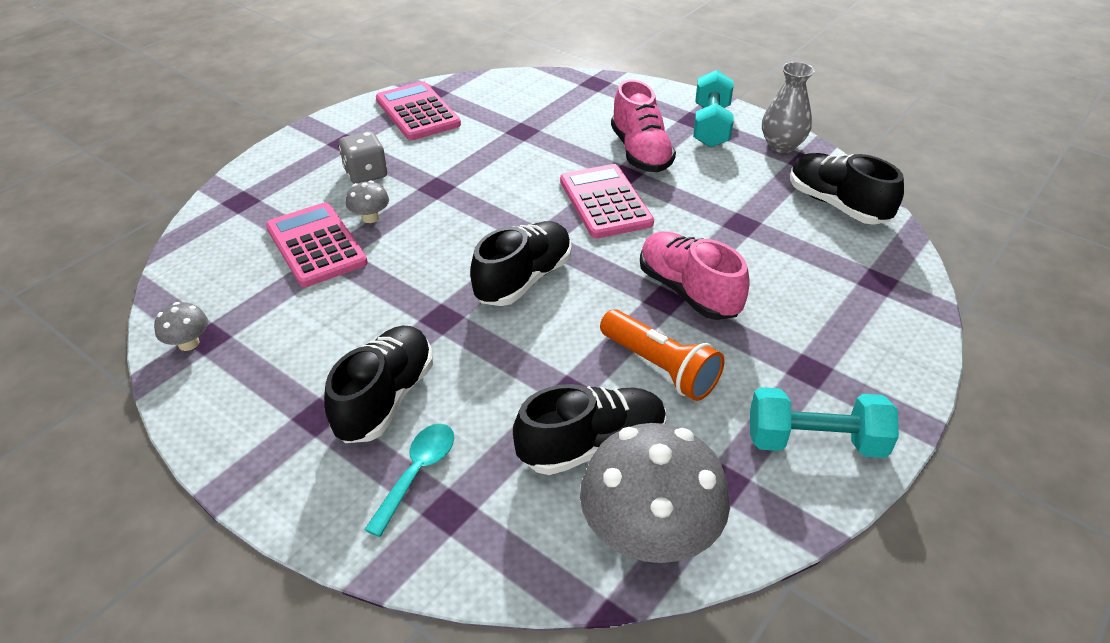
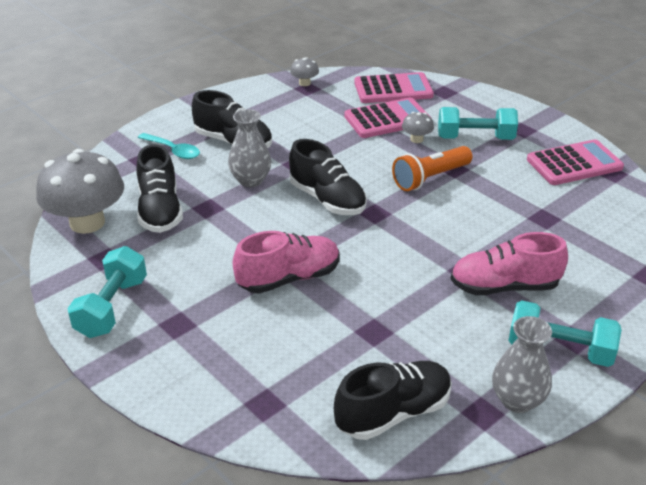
camera: 100 degrees right, 5 degrees down
(366, 174) = (475, 138): grey dice -> turquoise dumbbell
(491, 359) = (250, 180): none -> grey vase
(605, 202) = (420, 252): pink calculator -> pink calculator (393, 89)
(660, 367) = (212, 249): orange flashlight -> orange flashlight (430, 178)

